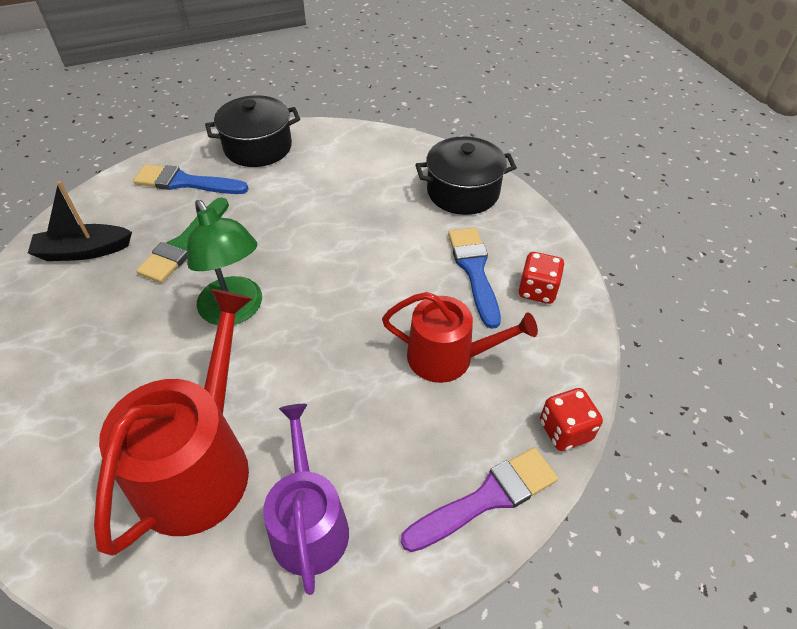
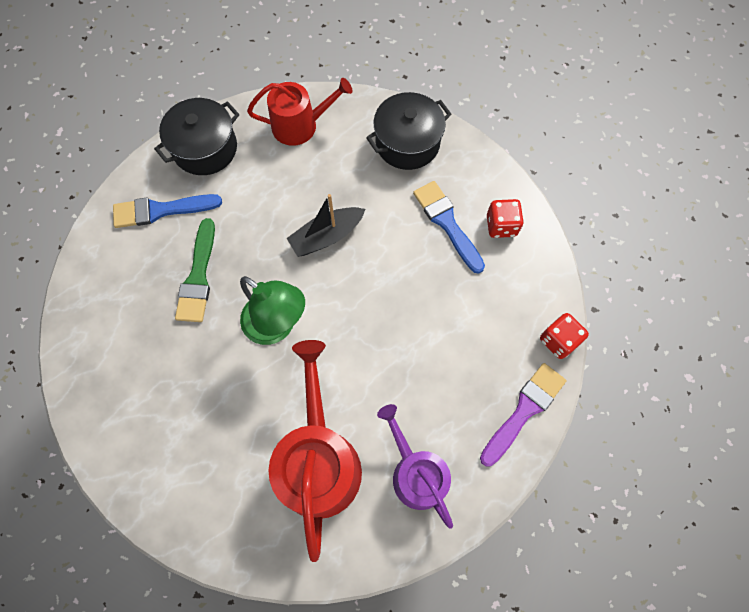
camera: 20 degrees left, 20 degrees up
(84, 251) = (115, 313): black boat -> black boat (327, 236)
(448, 357) = (457, 309): red watering can -> red watering can (300, 125)

